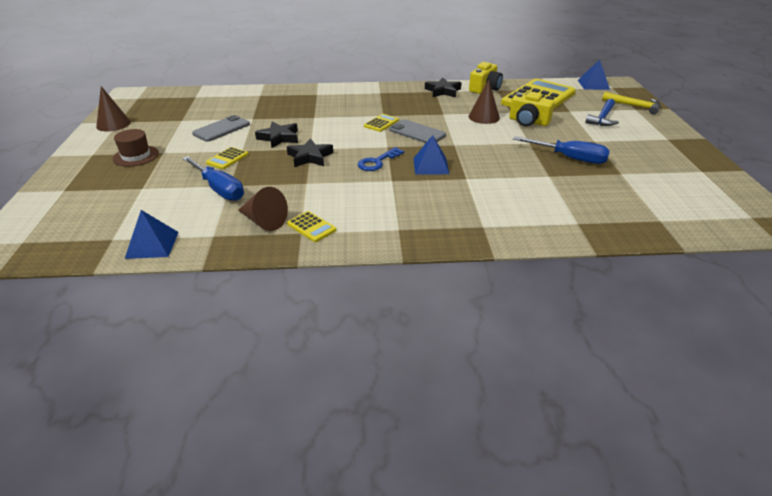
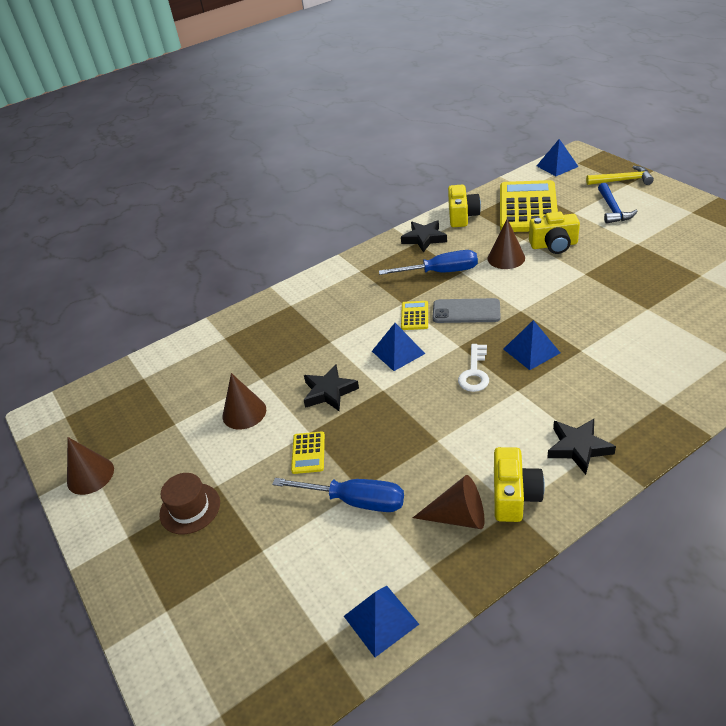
camera: 25 degrees left, 5 degrees up
(221, 129) = (244, 412): grey phone -> brown cone
(310, 157) = (397, 402): black star -> black star (578, 448)
(311, 227) = (514, 496): yellow calculator -> yellow camera
(345, 135) = (398, 352): none -> blue pyramid
(377, 162) = (474, 372): blue key -> white key
(570, 158) = (641, 277): blue screwdriver -> blue screwdriver (441, 272)

